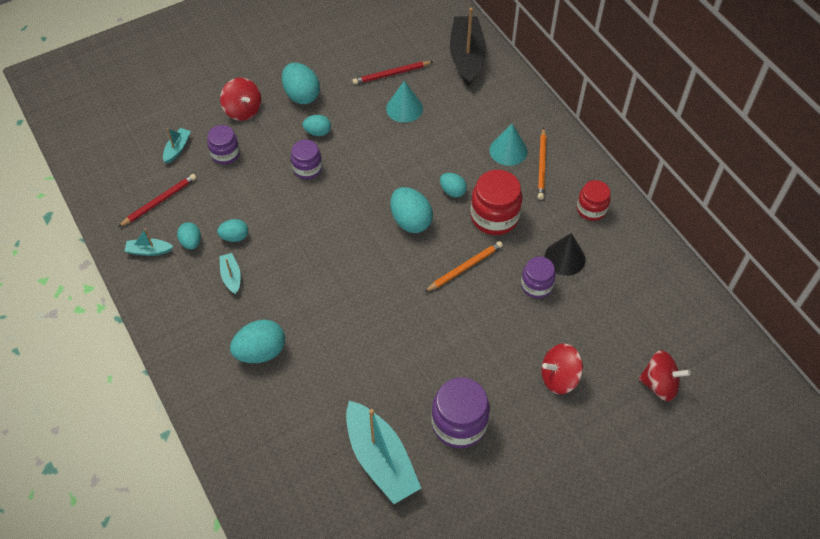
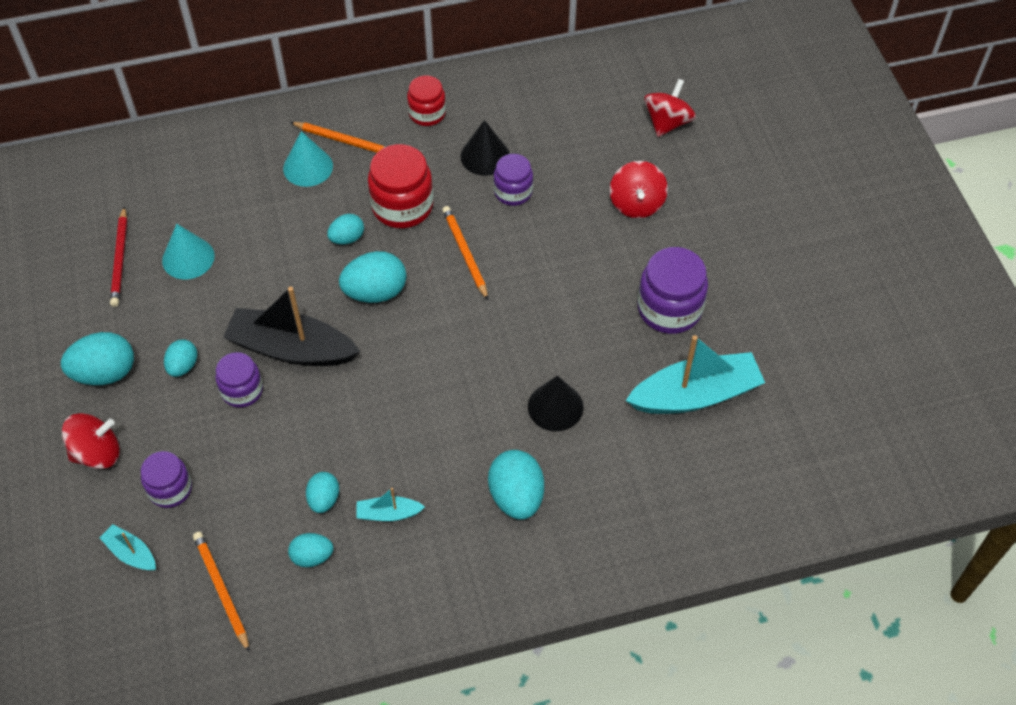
camera: 75 degrees left, 0 degrees up
(149, 251) = (306, 615): turquoise boat -> none
(159, 201) = (221, 591): red pencil -> orange pencil
(343, 360) = (555, 406): none -> black cone
(466, 57) = (132, 170): black boat -> black boat (291, 348)

